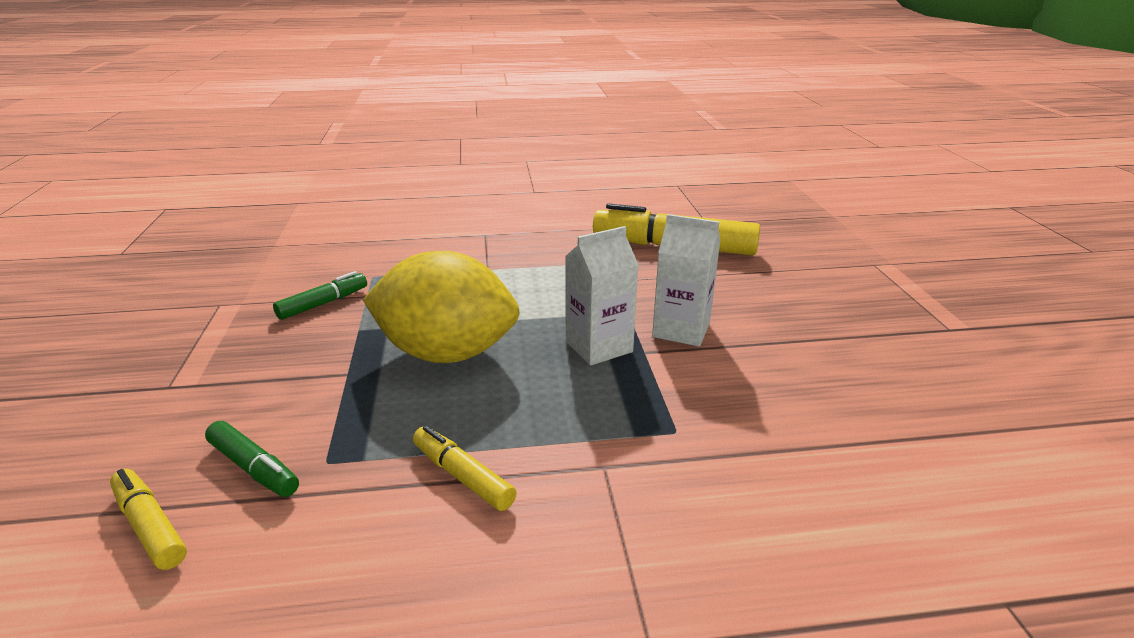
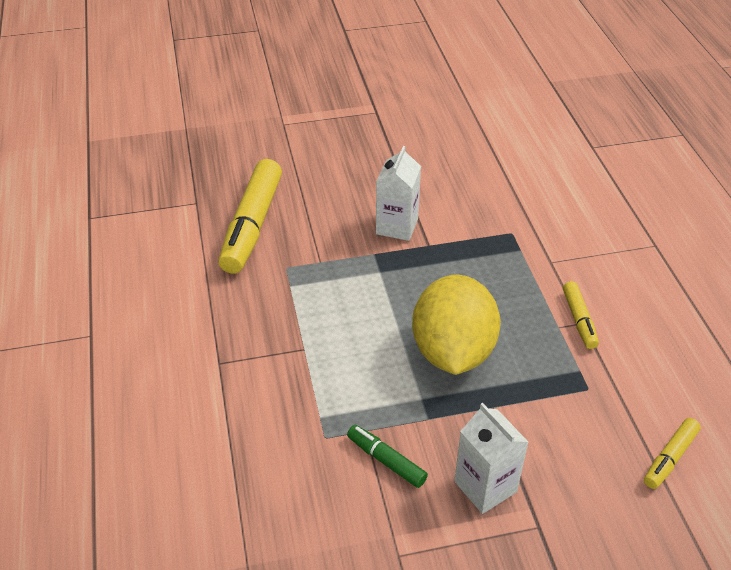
camera: 95 degrees left, 15 degrees up
(254, 468) = (607, 425): green marker -> none
(463, 476) = (579, 320): yellow marker -> yellow marker turned 45 degrees counterclockwise
(599, 347) = (427, 268): white carton -> white carton (485, 486)

